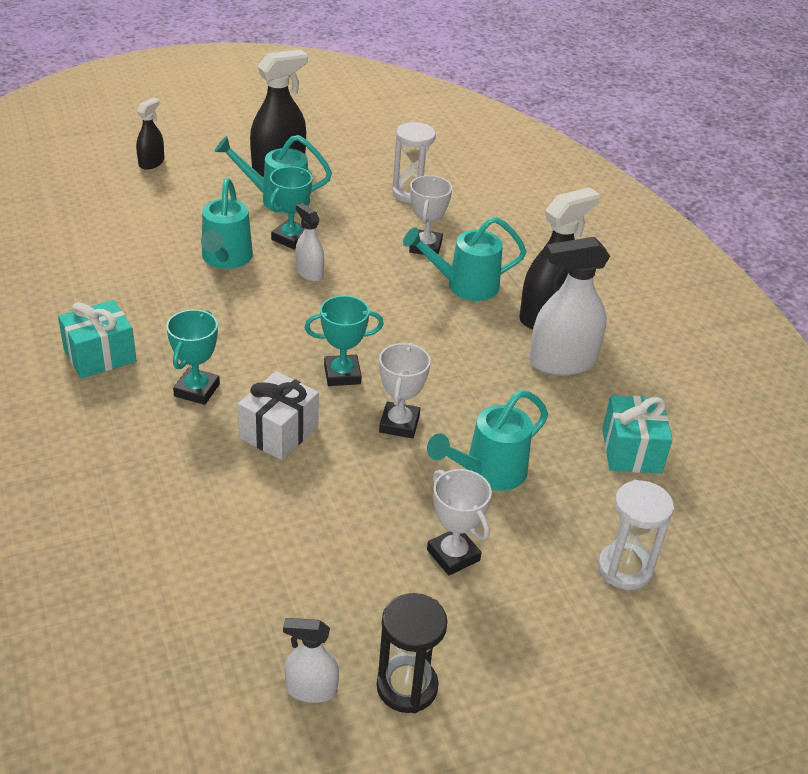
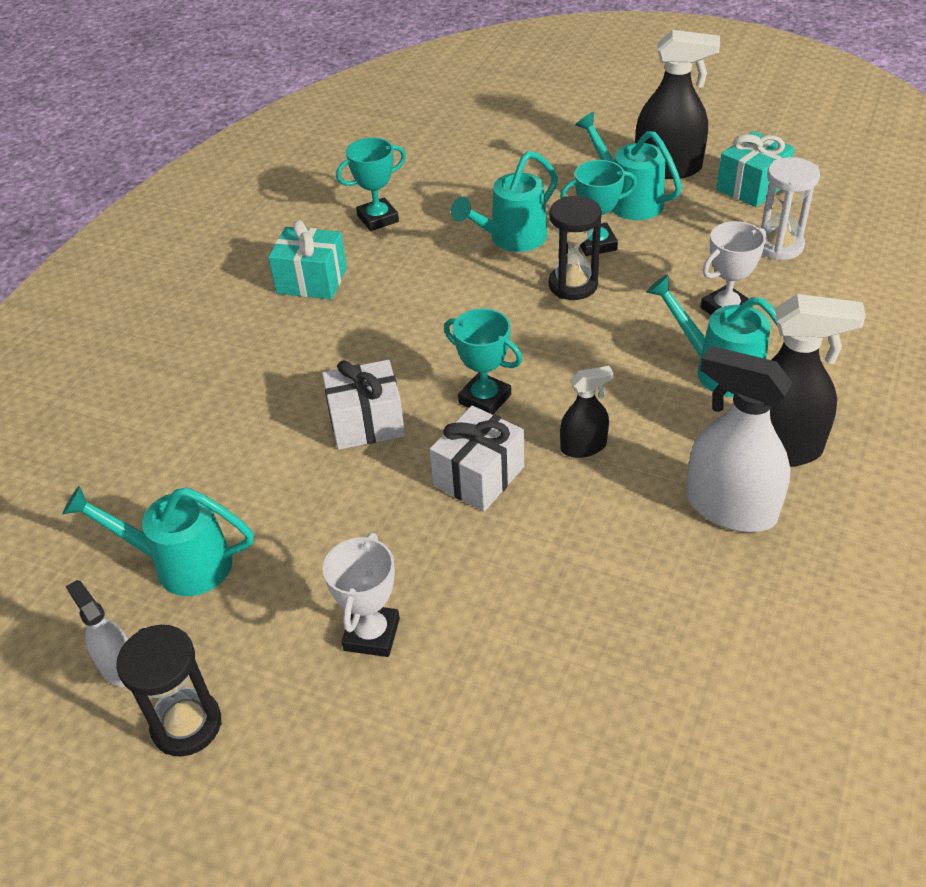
camera: 50 degrees right, 5 degrees up
(151, 163) = (553, 123): black spray bottle -> black spray bottle (583, 446)
(197, 390) = (347, 348): turquoise trophy -> turquoise trophy (378, 219)
(309, 273) = (573, 285): white spray bottle -> black hourglass
(399, 424) = (478, 476): white trophy -> white gift
(488, 472) = (504, 576): turquoise watering can -> turquoise watering can (182, 564)
(624, 569) = (519, 771): white hourglass -> none
(631, 451) = (689, 652): turquoise gift -> turquoise gift (751, 187)

